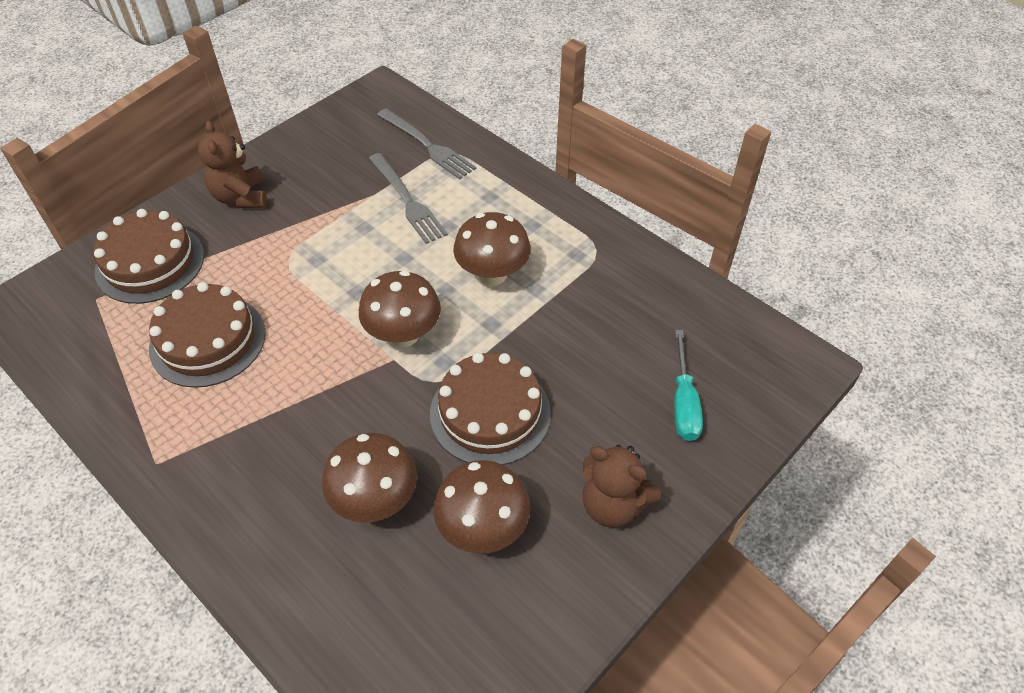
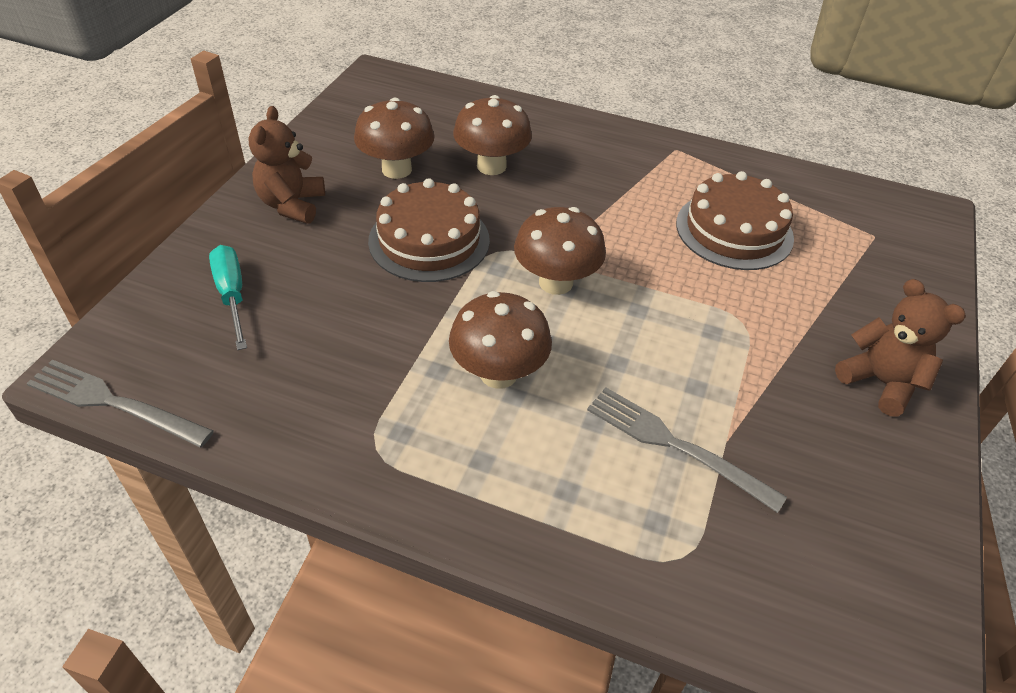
camera: 155 degrees right, 5 degrees down
(150, 263) = (873, 279): brown cake -> none
(427, 145) = (725, 562): grey fork -> grey fork (114, 403)
(612, 505) = (292, 205): brown teddy bear -> brown teddy bear turned 90 degrees counterclockwise

